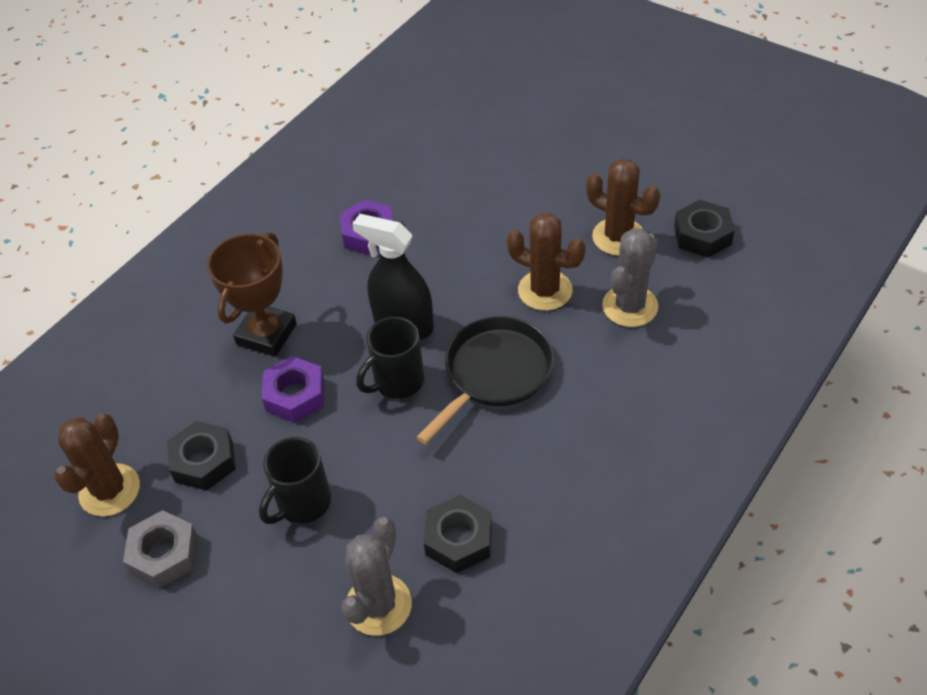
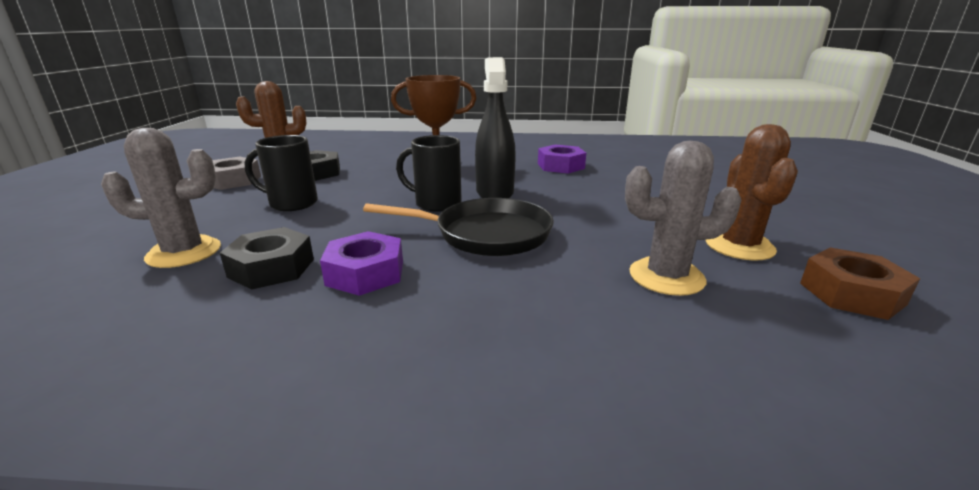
camera: 55 degrees right, 25 degrees down
(295, 395) = (392, 180): purple nut -> purple nut (365, 273)
(545, 290) = (611, 230): brown cactus -> none
(702, 235) = (851, 293): black nut -> brown nut

